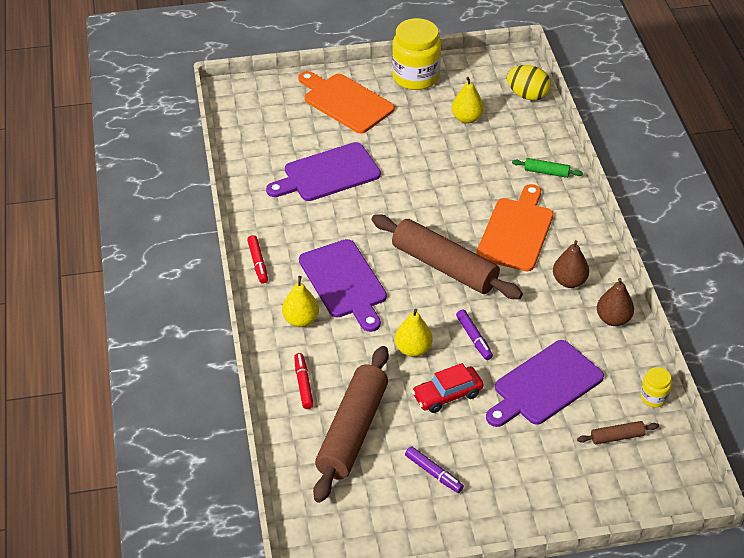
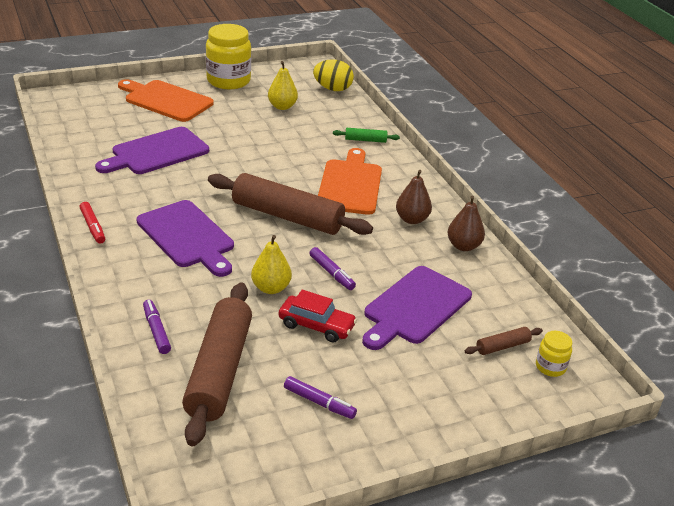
camera: 15 degrees left, 10 degrees down
(301, 320) = (145, 272): yellow pear -> none
(303, 384) = (156, 331): red marker -> purple marker
(447, 395) = (316, 326): red car -> red car turned 120 degrees counterclockwise
(653, 397) = (526, 308): yellow jar -> yellow jar (550, 367)

